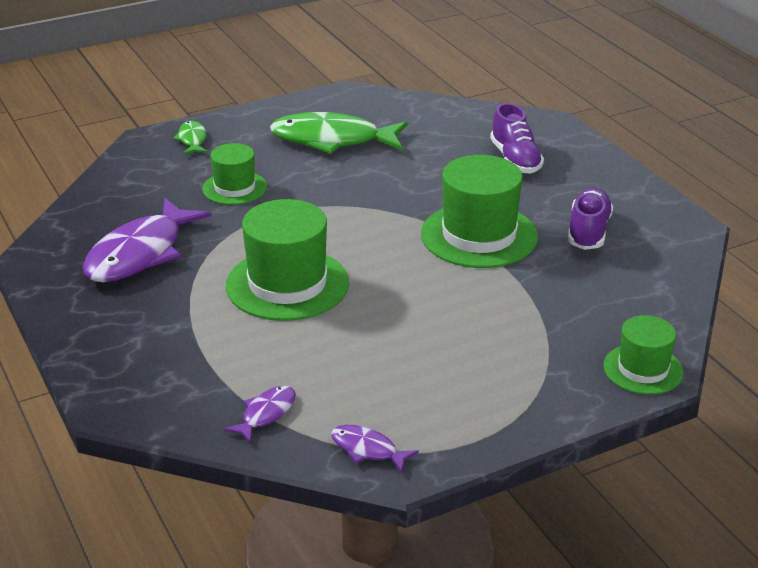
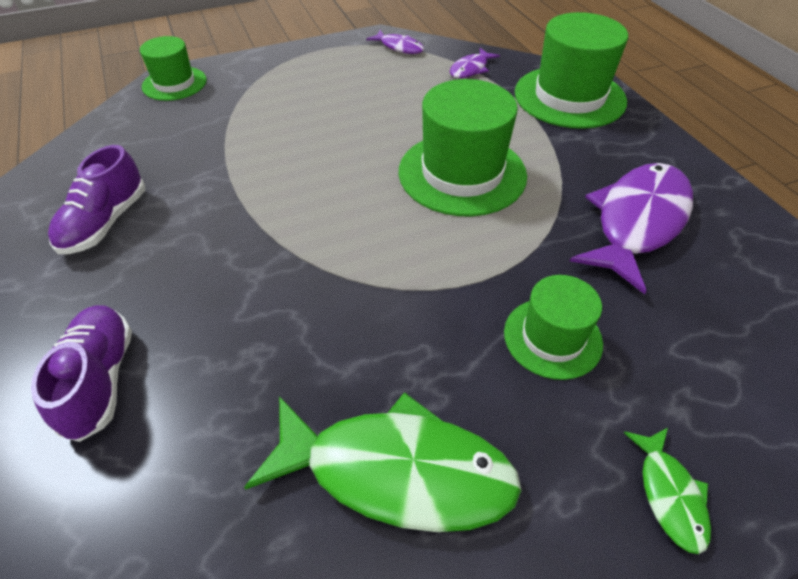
camera: 175 degrees left, 15 degrees up
(479, 235) = (236, 225): green hat -> green hat (569, 97)

